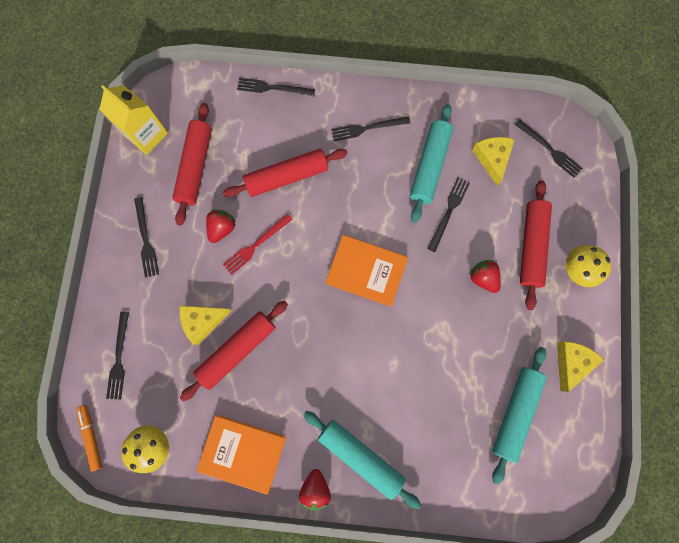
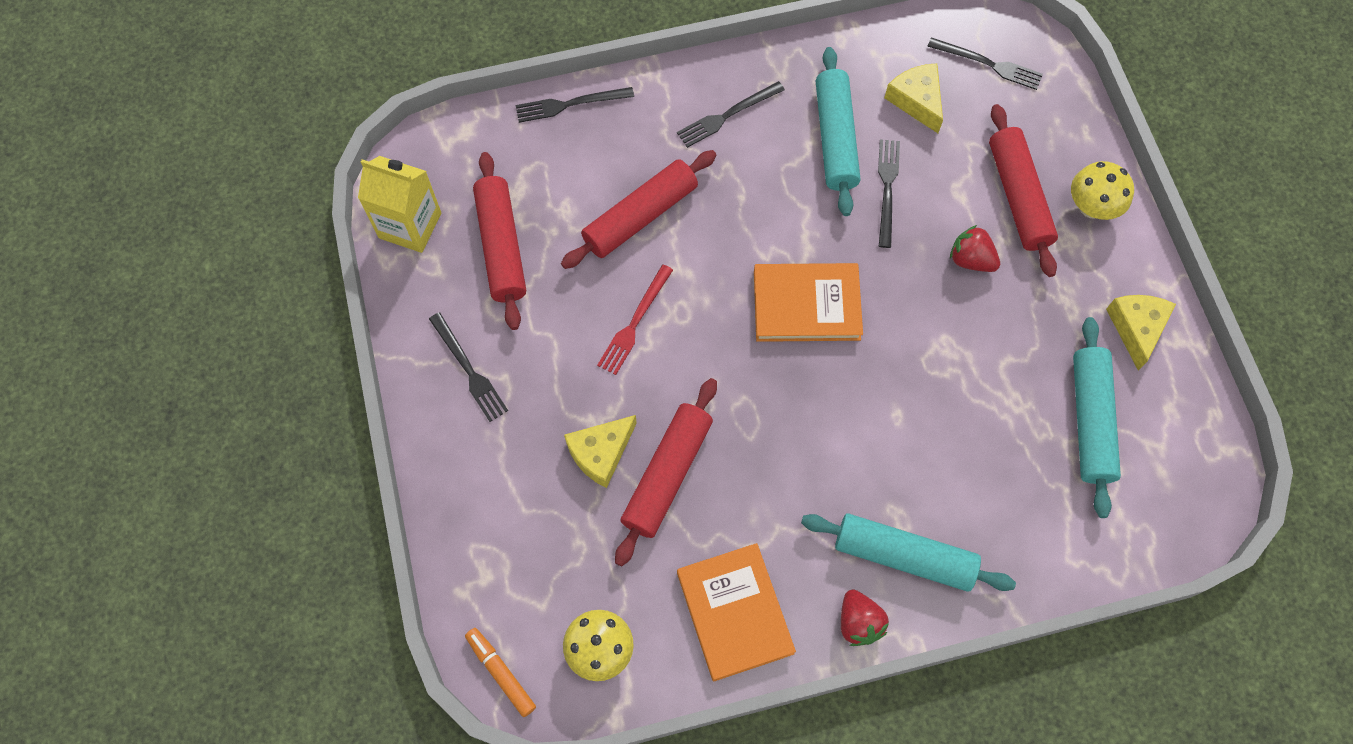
camera: 20 degrees left, 10 degrees down
(119, 358) = (497, 548): black fork -> none
(222, 228) = (575, 316): red strawberry -> none
(243, 453) = (734, 613): orange book -> orange book turned 75 degrees clockwise

